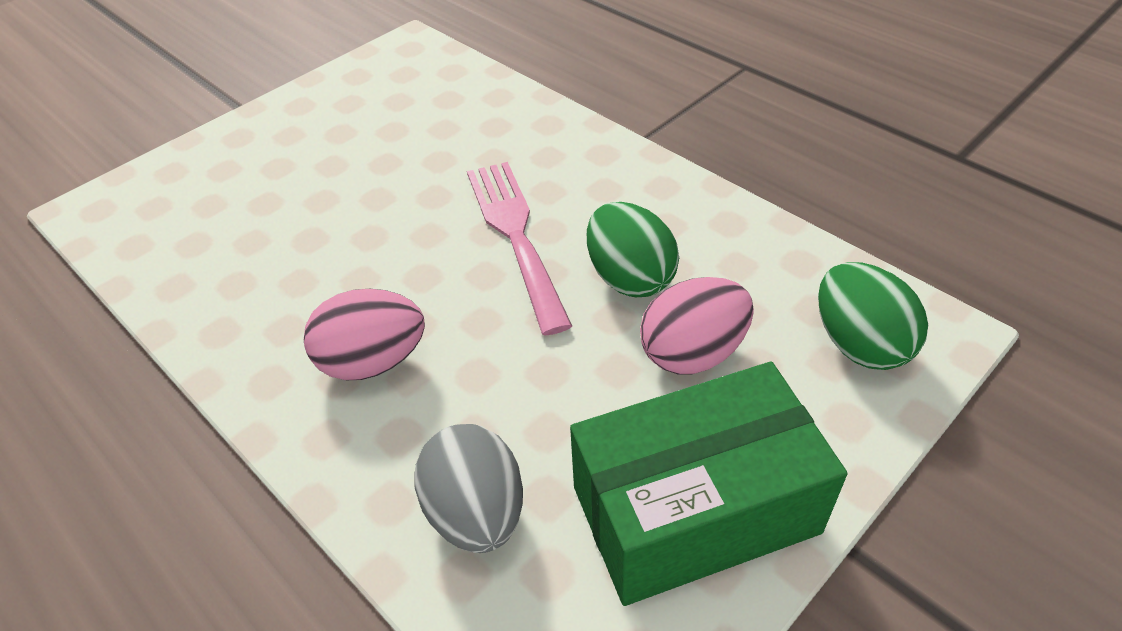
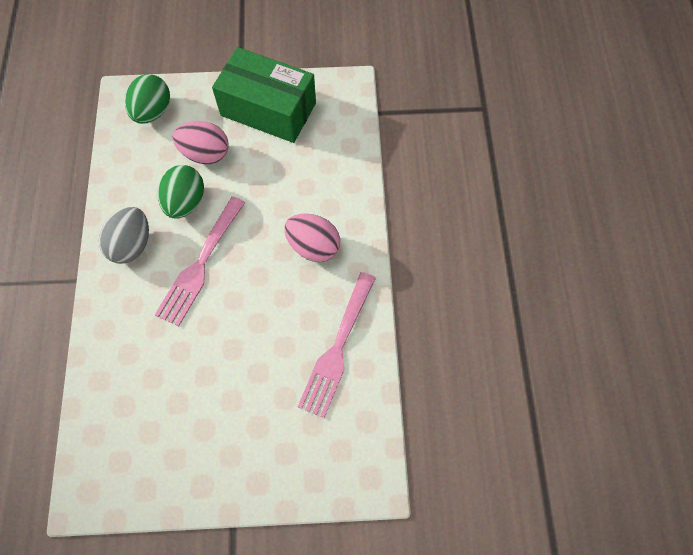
camera: 140 degrees left, 20 degrees up
(230, 281) = (337, 348): none -> pink fork
(476, 513) = (329, 159): grey egg -> grey egg (132, 245)

